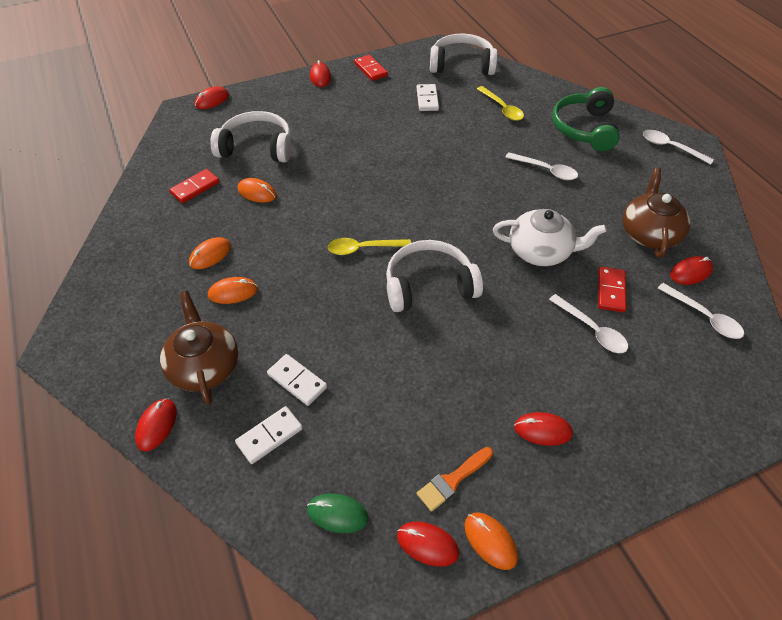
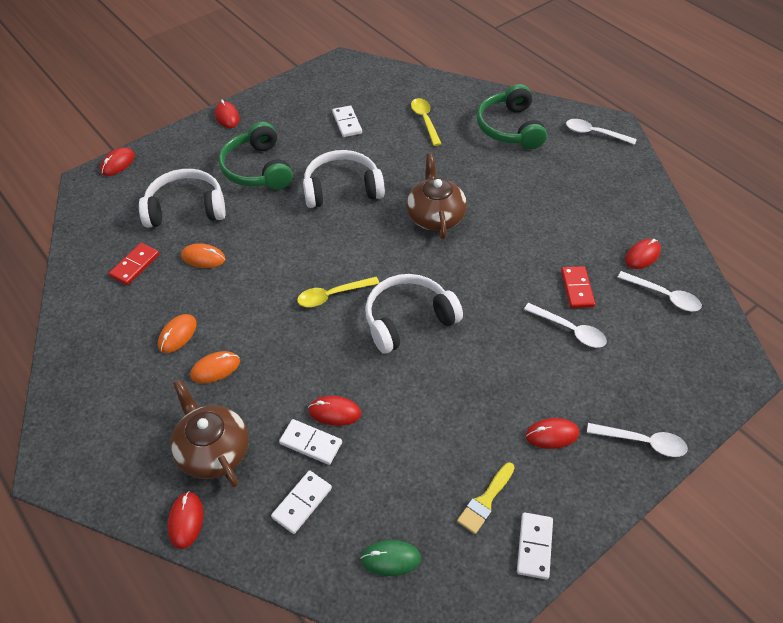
camera: 15 degrees left, 0 degrees up
(332, 125) = (257, 169): none -> green headphones
(371, 69) = (278, 99): red domino -> none
(427, 544) = (480, 564): red mouse -> red mouse (334, 412)
(452, 480) = (485, 500): orange brush -> yellow brush
(462, 65) = (370, 78): white headphones -> white headphones (342, 189)
(490, 541) = (534, 546): orange mouse -> white domino
(502, 109) = (425, 120): yellow spoon -> yellow spoon turned 150 degrees counterclockwise
(541, 251) = (503, 263): white teapot -> none
(546, 170) = (485, 179): white spoon -> white spoon (643, 442)
(649, 233) = (596, 224): brown teapot -> brown teapot (435, 216)

